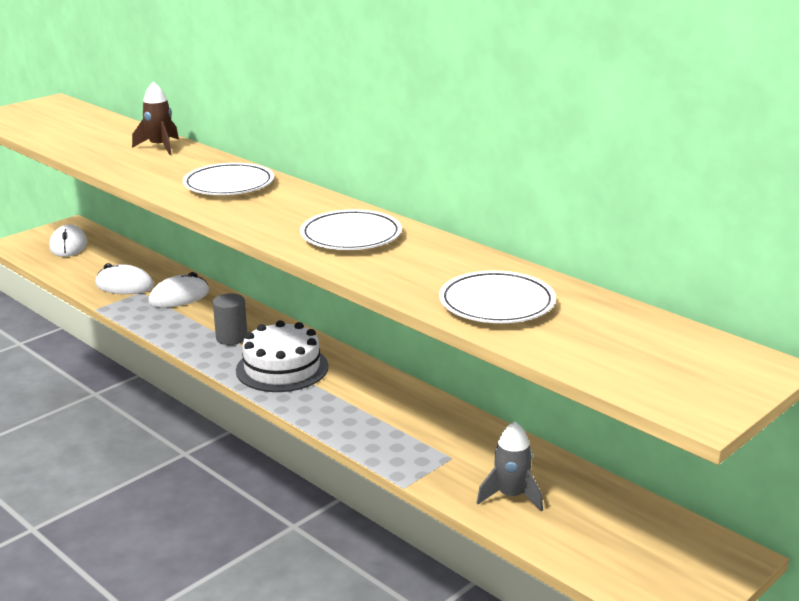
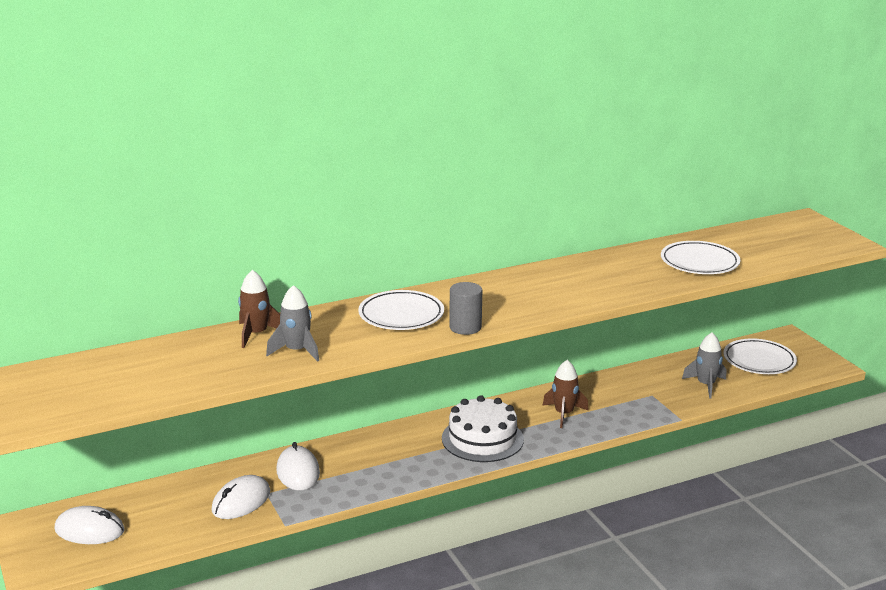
camera: 70 degrees left, 0 degrees up
(133, 163) = (296, 351): none -> grey rocket
(231, 338) = (409, 455): grey cylinder -> grey cylinder (465, 327)
(351, 236) = (556, 286): white plate -> white plate (759, 360)
(364, 405) = (564, 414): none -> brown rocket

